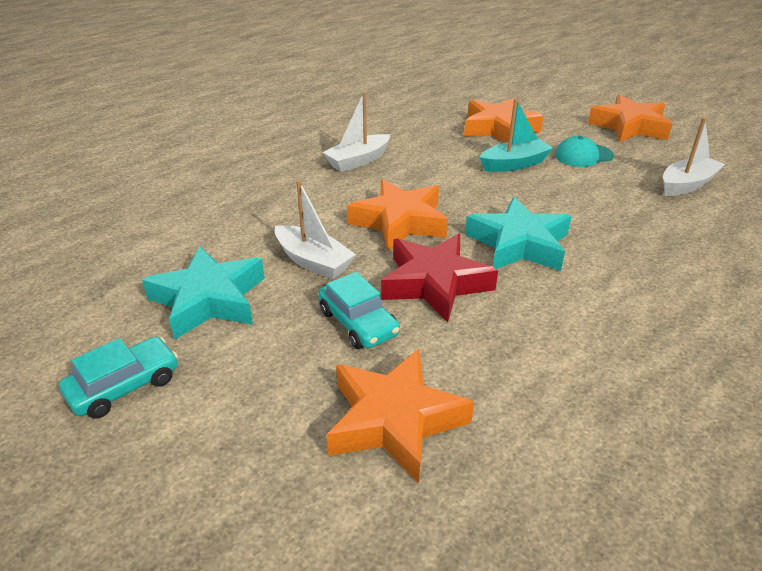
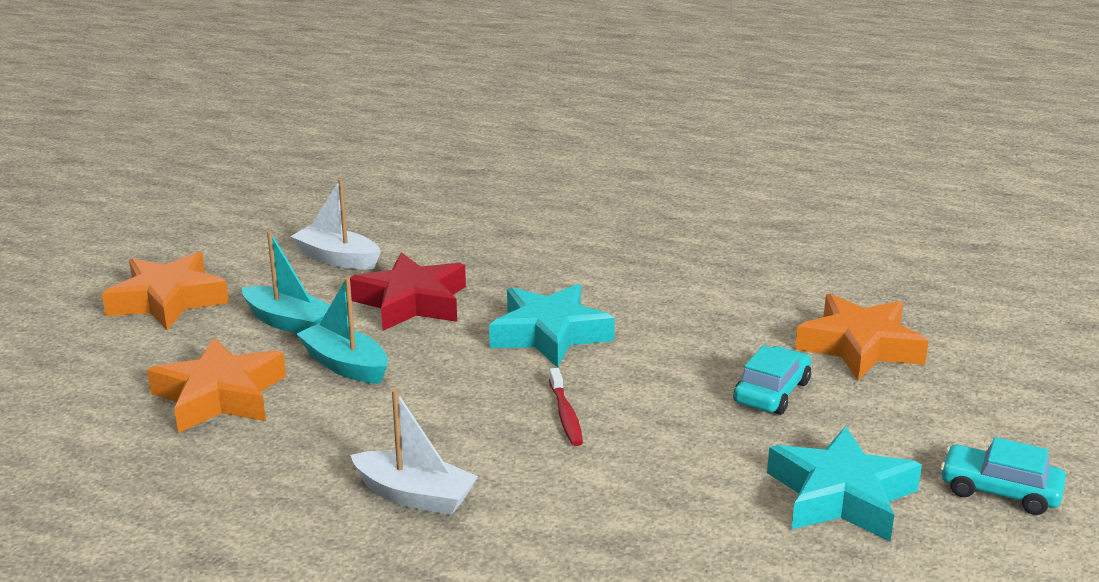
camera: 115 degrees left, 10 degrees down
(313, 261) = (703, 450): white boat -> none
(400, 222) = (565, 415): orange star -> red toothbrush
(434, 283) = (667, 366): red star -> red star (411, 302)
(583, 155) = (288, 322): turquoise cap -> turquoise boat

